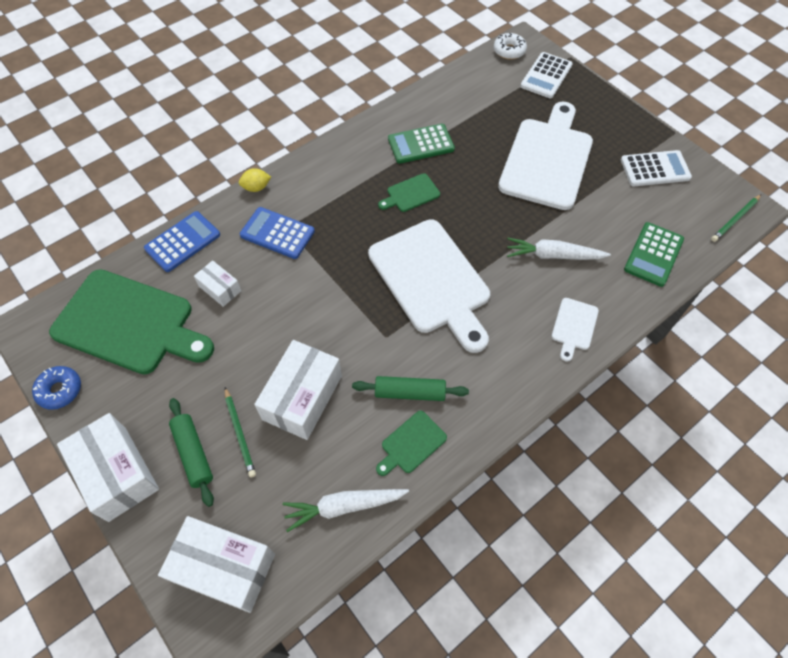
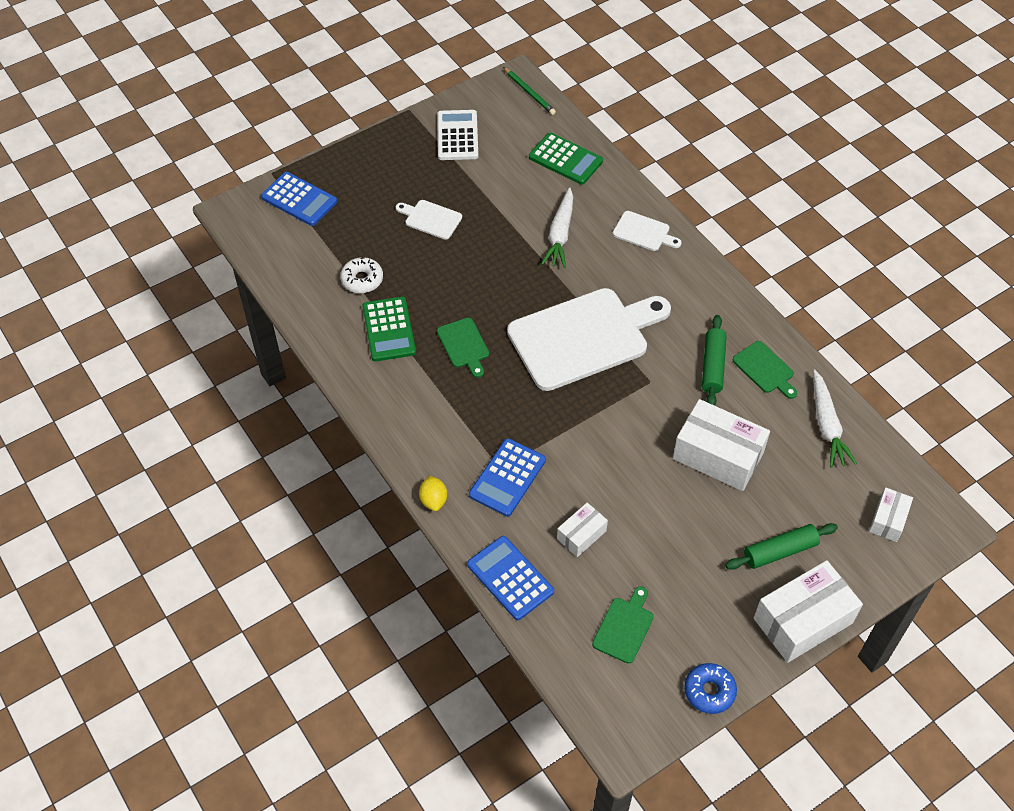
camera: 85 degrees left, 5 degrees down
(129, 324) = (624, 627): green cutting board -> green cutting board, size x0.43
(224, 567) = (888, 520): white box -> white box, size x0.53
(240, 433) = (757, 510): green pencil -> none
(509, 51) = (247, 227): white donut -> white donut (362, 280)
(546, 76) = (299, 199): white calculator -> blue calculator
(547, 159) = (431, 219): white cutting board -> white cutting board, size x0.43

